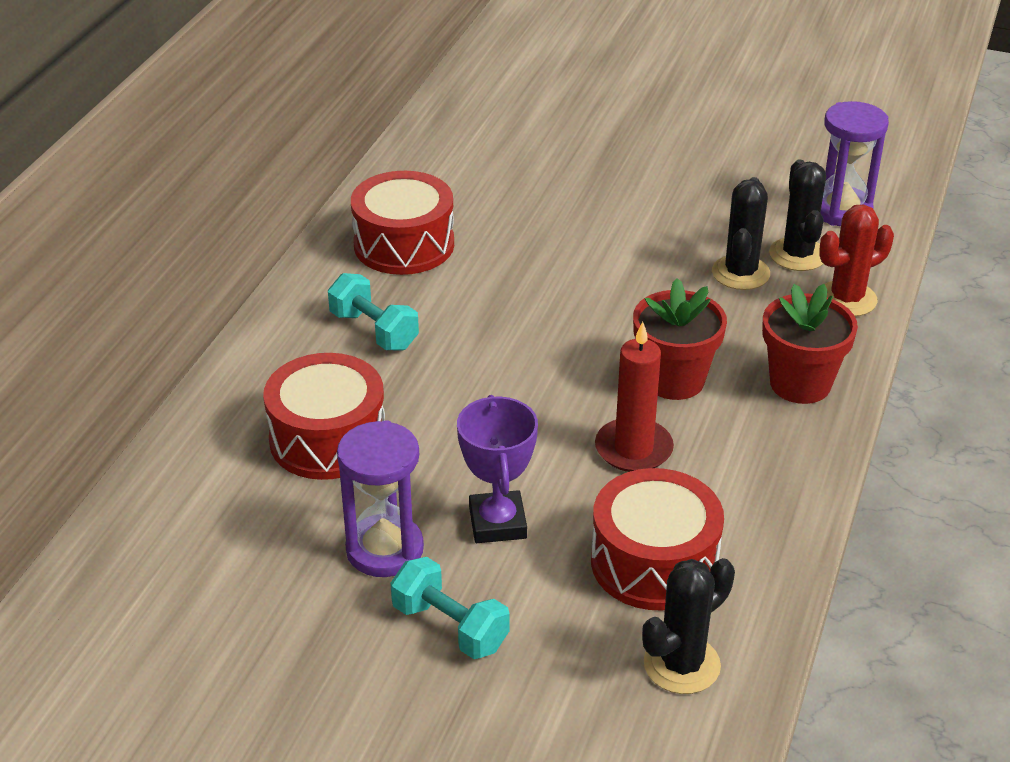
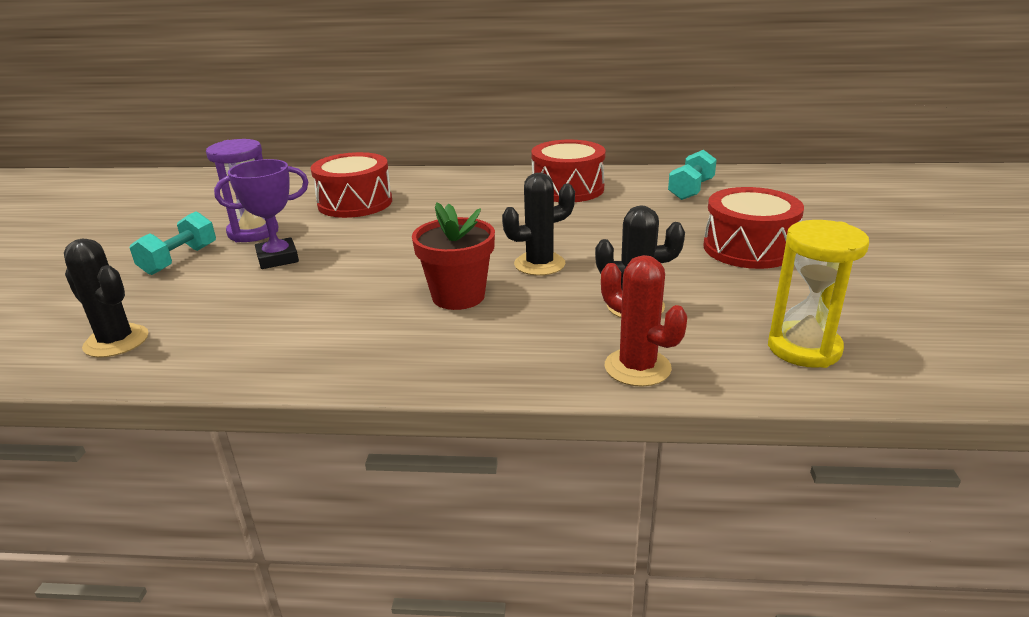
camera: 75 degrees right, 10 degrees down
(374, 330) = (467, 196): turquoise dumbbell -> turquoise dumbbell (691, 190)
(633, 449) = (364, 292): red candle -> none
(654, 562) = (231, 316): red drum -> red drum (748, 248)
(797, 255) = (693, 332): black cactus -> black cactus (539, 264)
(800, 384) = (479, 355): red flower pot -> none
(841, 210) = (804, 348): purple hourglass -> yellow hourglass

